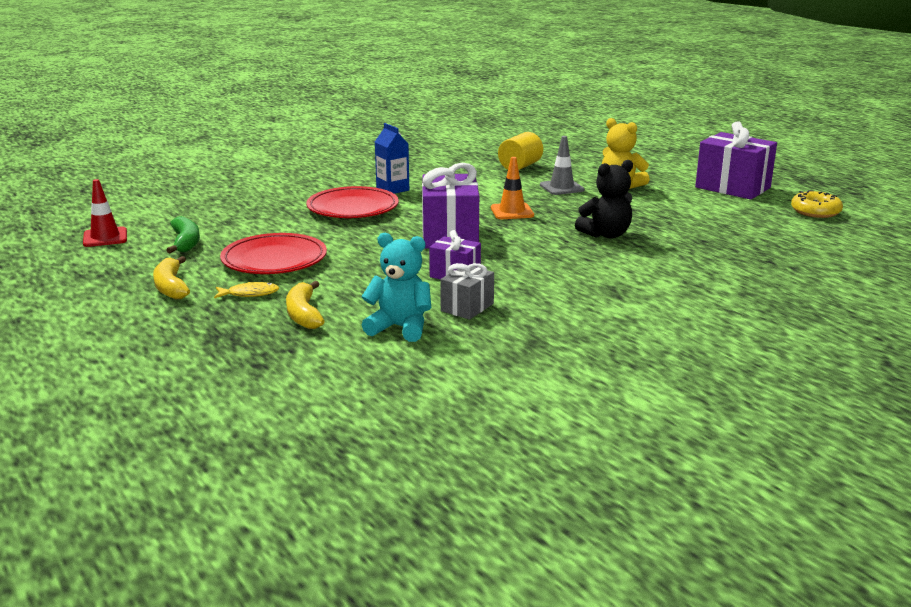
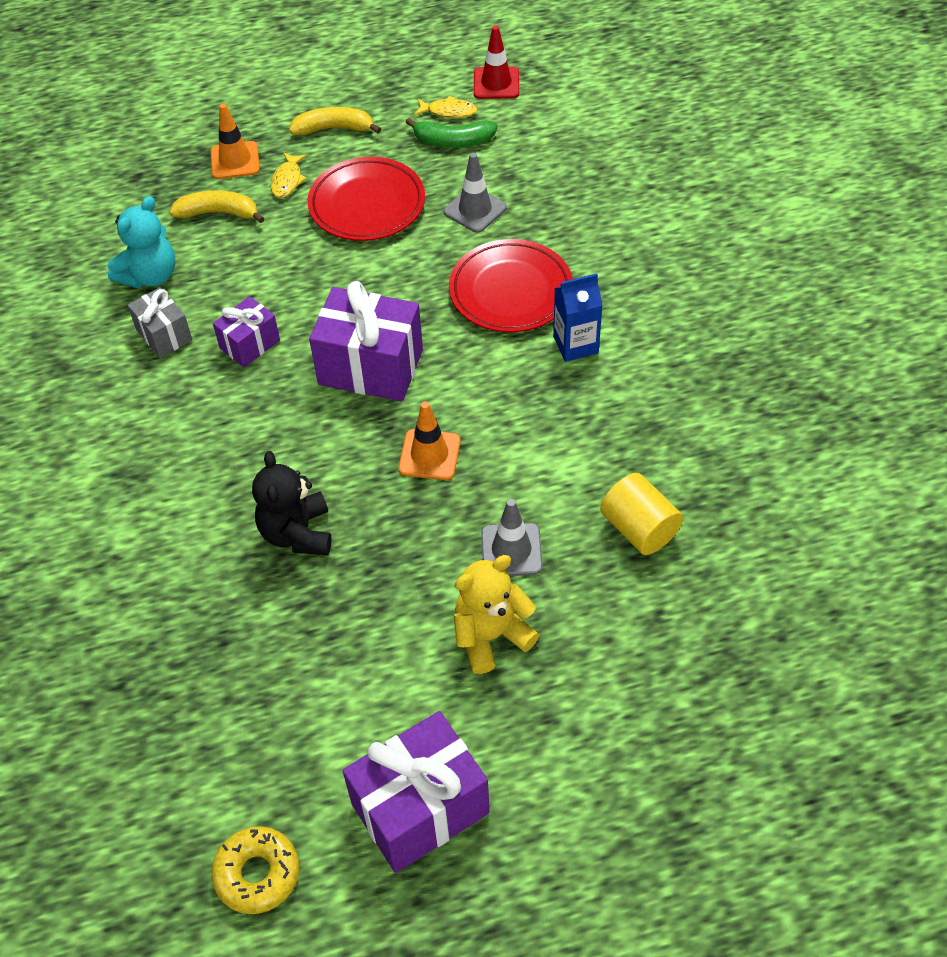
camera: 110 degrees right, 30 degrees up
(145, 248) = (449, 111): none -> yellow fish
(224, 321) = (235, 160): none -> orange traffic cone
(270, 226) = (475, 210): none -> grey traffic cone

